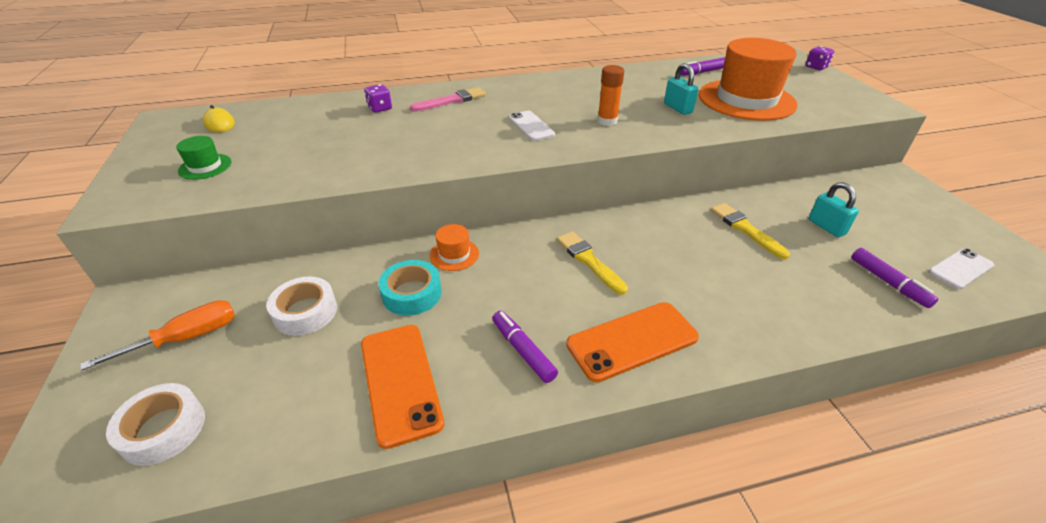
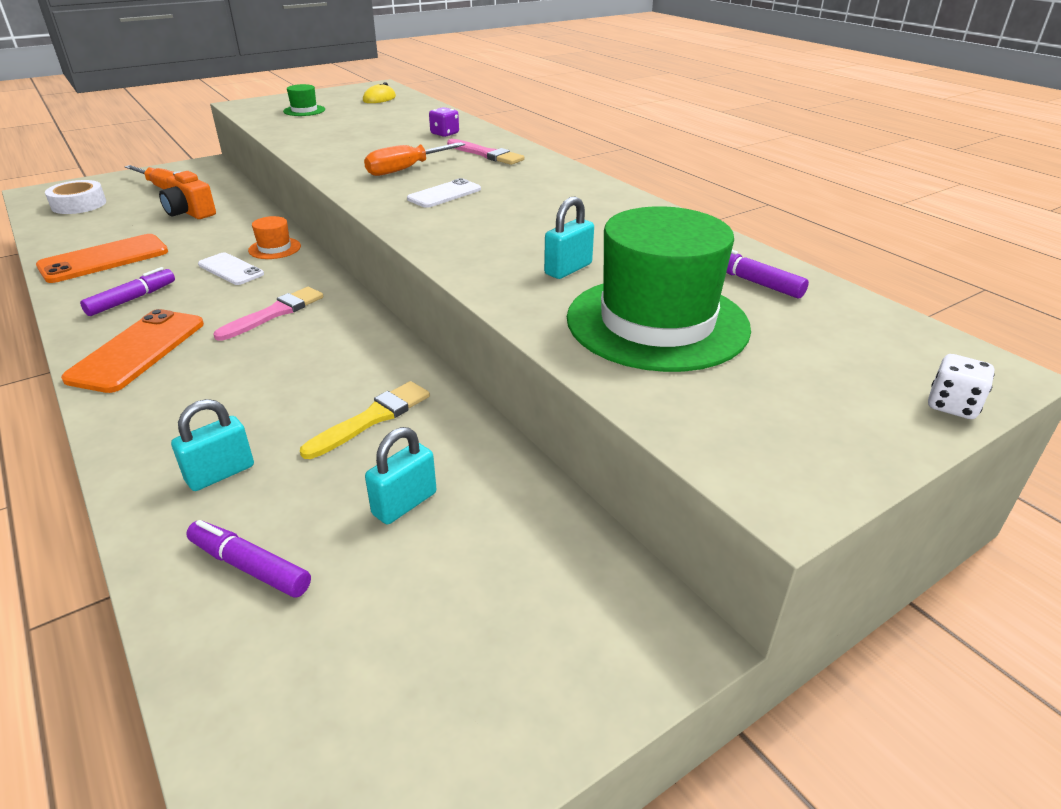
camera: 70 degrees right, 5 degrees down
(305, 312) = (190, 213): white tape -> orange camera
(412, 294) = (213, 243): turquoise tape -> none
(461, 134) = (405, 169): none -> orange screwdriver
(589, 261) = (274, 313): yellow brush -> pink brush
(607, 121) = (487, 229): orange glue stick -> none
(632, 341) = (137, 350): orange phone -> orange phone turned 60 degrees clockwise
(746, 100) = (657, 322): orange hat -> green hat
(806, 293) = (220, 473): none -> turquoise padlock
(816, 67) = (952, 405): purple dice -> white dice
(888, 283) = (250, 566): purple marker -> purple marker turned 75 degrees clockwise
(960, 269) = (304, 684): white phone -> white phone (231, 269)

